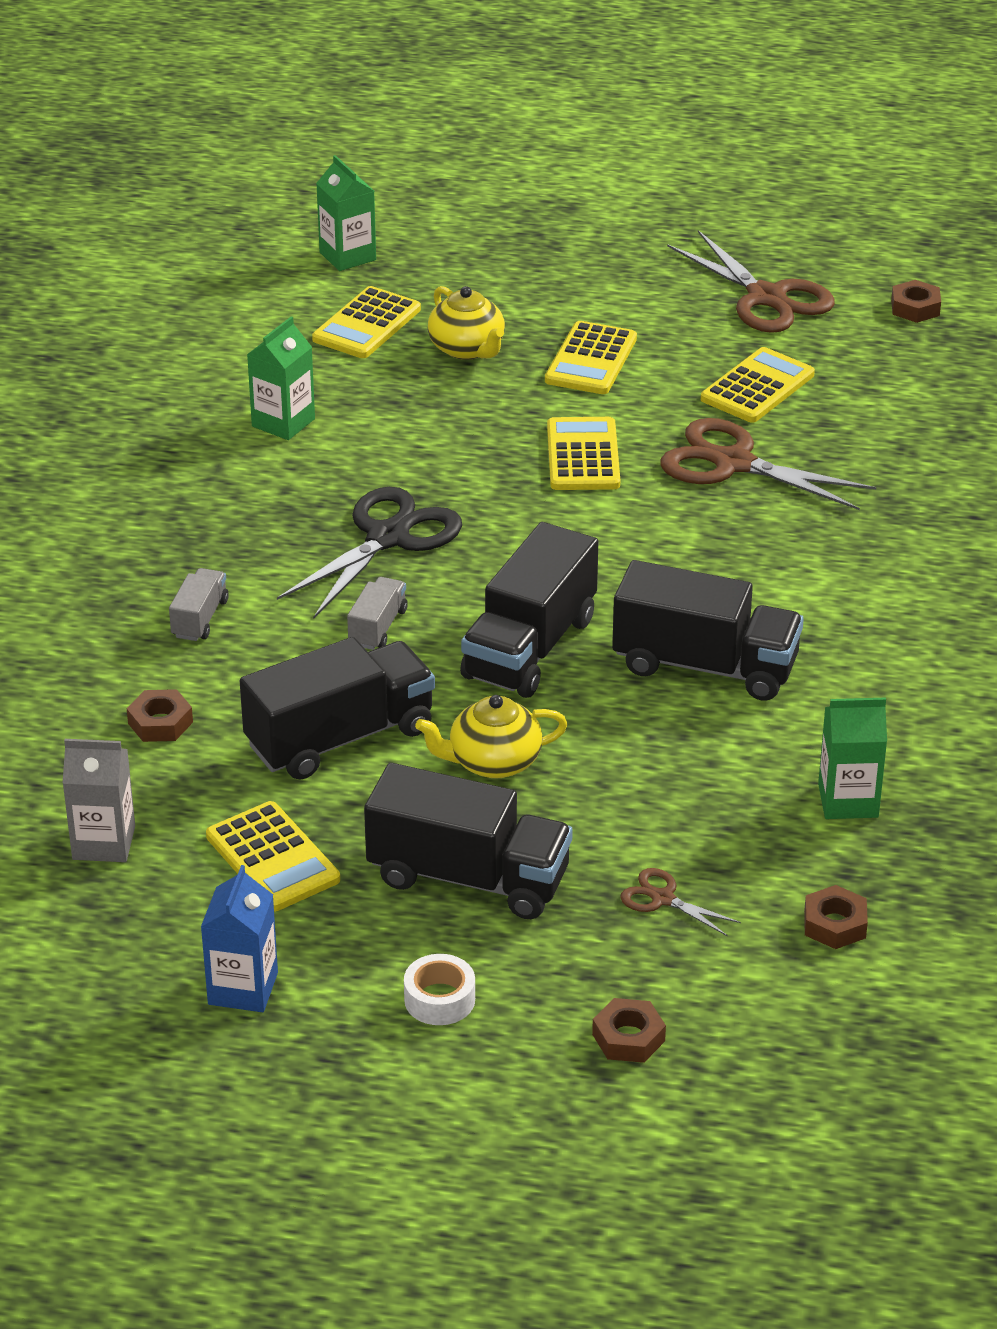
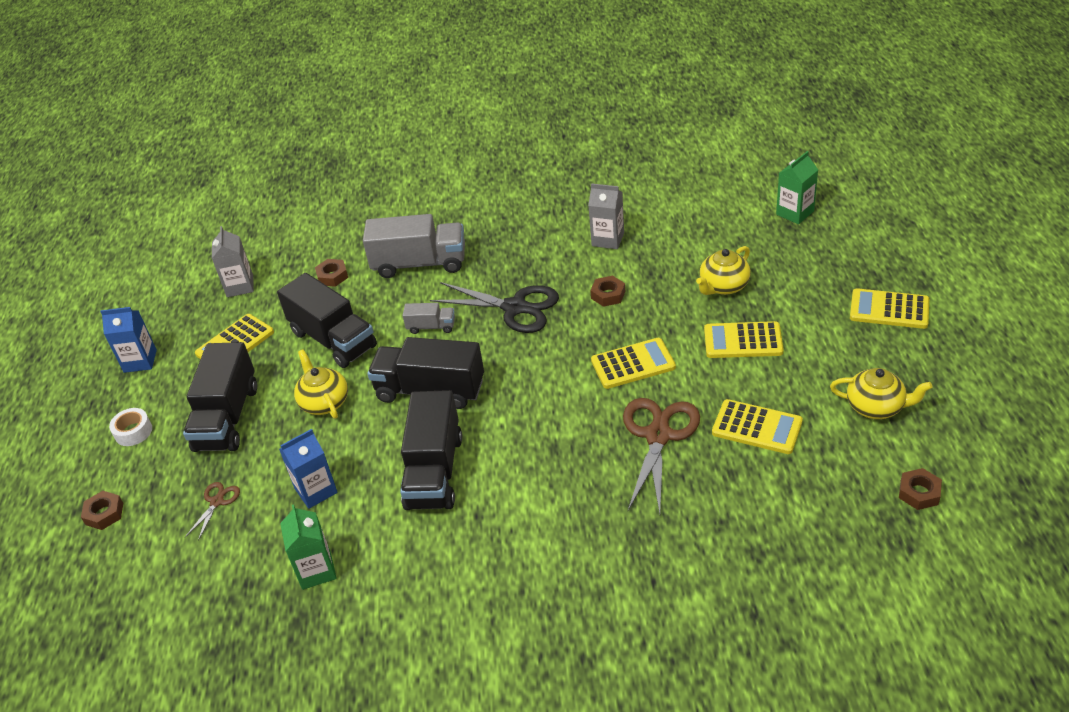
camera: 80 degrees right, 5 degrees up
(200, 619) = (419, 263): grey truck -> grey truck, size x2.07
(283, 422) = (608, 239): green carton -> grey carton
(366, 324) = (725, 240): yellow calculator -> yellow calculator (889, 309)
(688, 788) = (316, 490): none -> blue carton
(766, 297) = (876, 407): brown scissors -> yellow teapot
(834, 924) = (200, 587): brown nut -> brown nut (608, 295)

